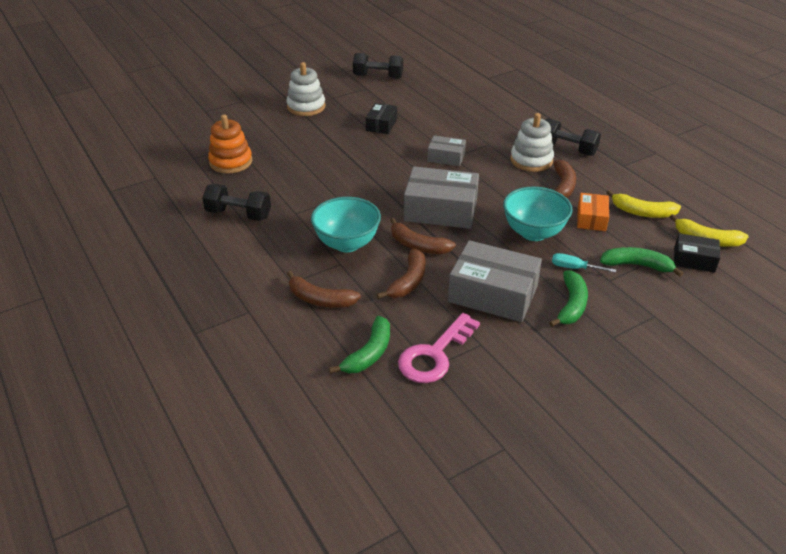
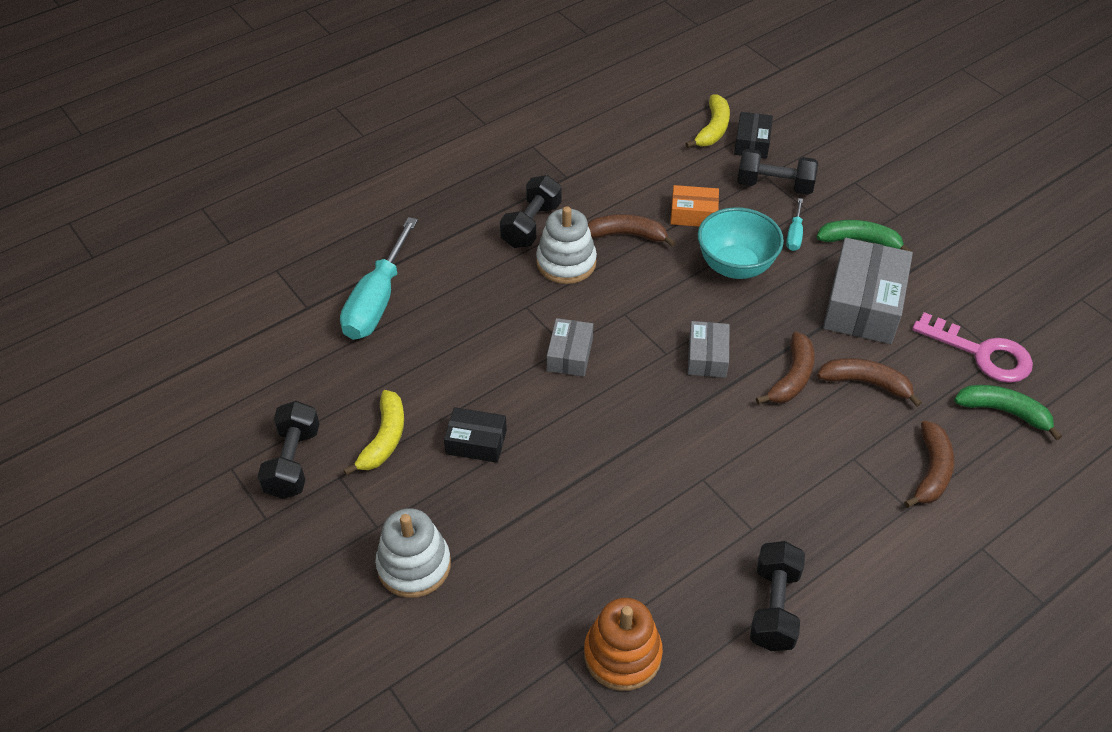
camera: 95 degrees left, 10 degrees up
(347, 244) = (809, 455): turquoise bowl -> none
(440, 210) = (707, 357): grey box -> grey box, size x0.54
(493, 97) = (377, 301): none -> turquoise screwdriver
(637, 265) = (774, 185): green banana -> black dumbbell
(642, 212) = (671, 171): yellow banana -> yellow banana (384, 439)

